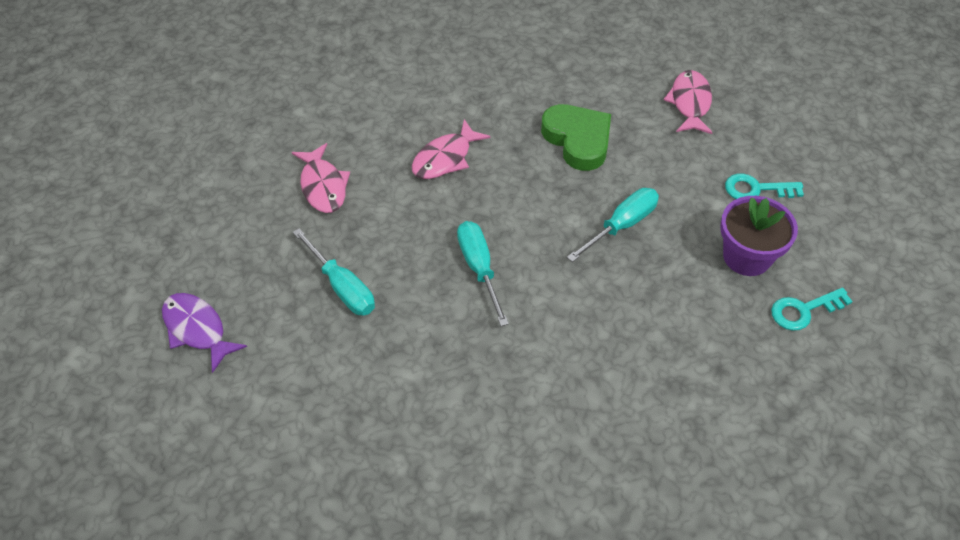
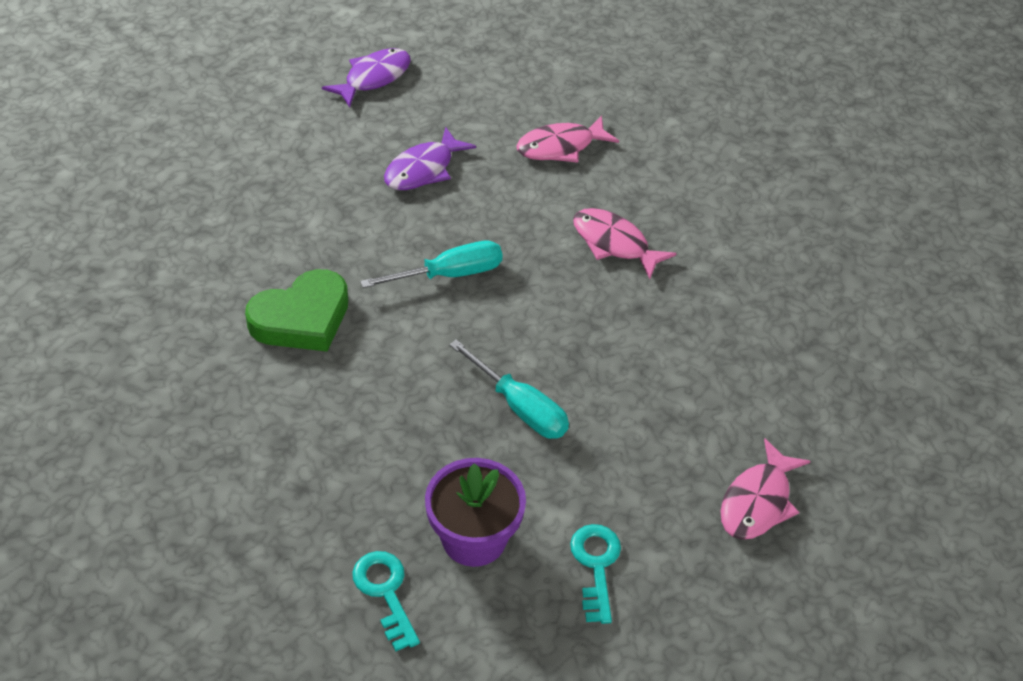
camera: 85 degrees right, 5 degrees down
(342, 287) = (423, 169): turquoise screwdriver -> purple fish
(578, 140) = (663, 370): green heart -> green heart (302, 318)
(690, 103) = (758, 502): pink fish -> pink fish turned 120 degrees clockwise

